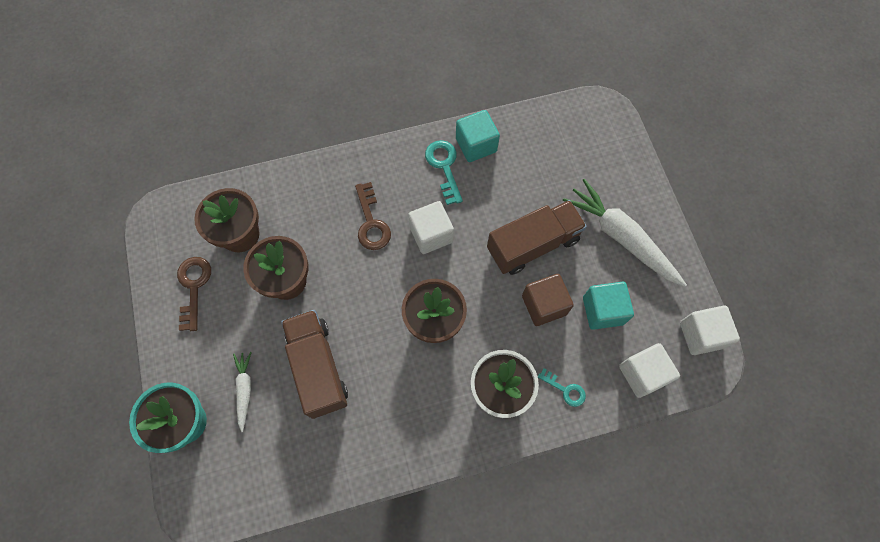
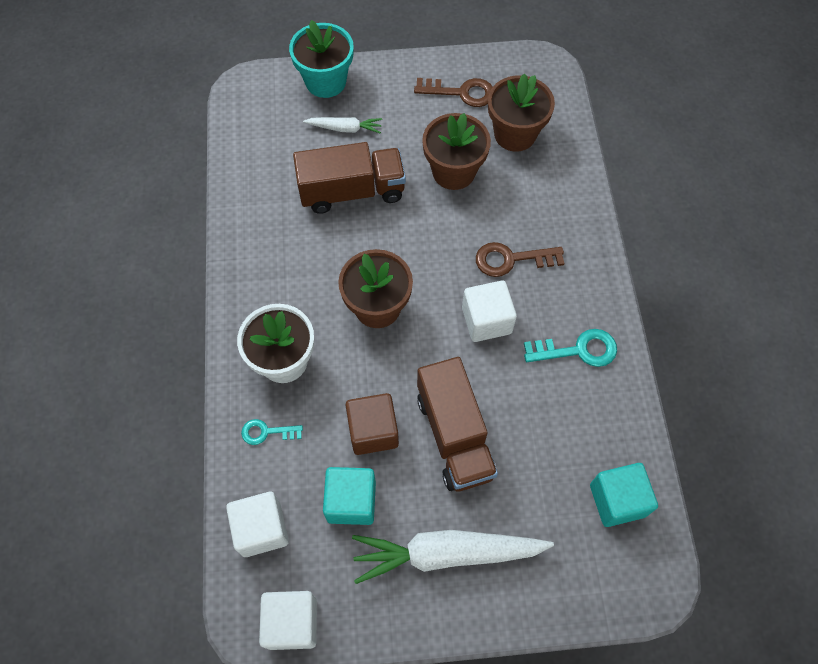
camera: 100 degrees right, 5 degrees down
(476, 145) = (607, 394): turquoise cube -> turquoise cube (617, 500)
(565, 389) = (266, 432): turquoise key -> turquoise key turned 45 degrees clockwise
(621, 237) = (447, 553): white carrot -> white carrot turned 150 degrees counterclockwise

